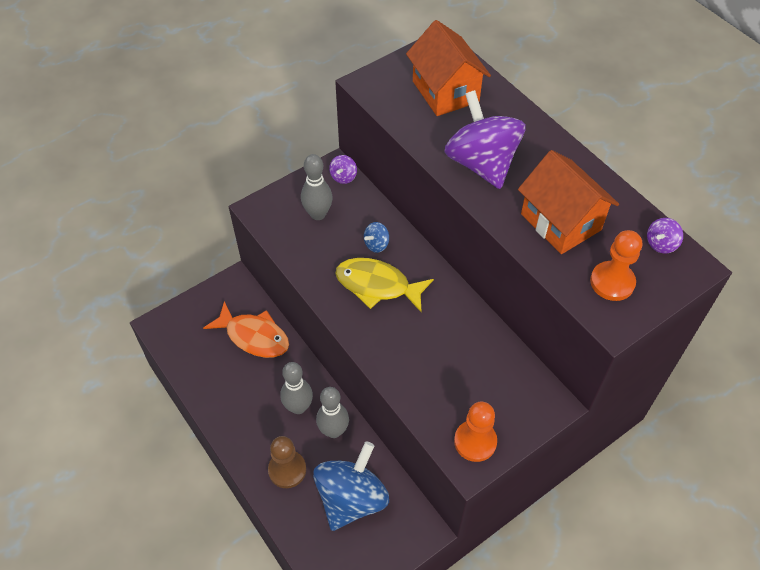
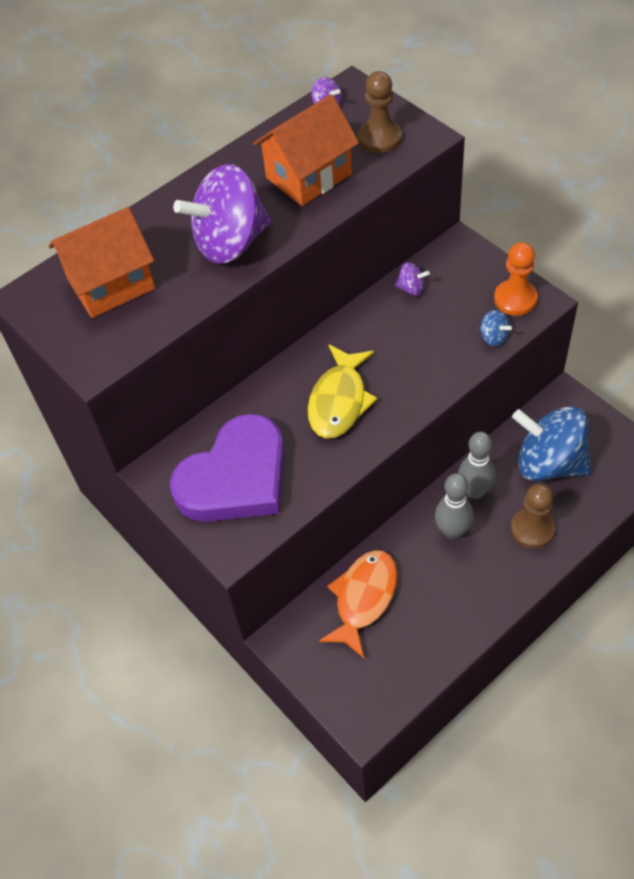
camera: 90 degrees left, 0 degrees up
(318, 214) = (236, 477): grey bowling pin -> purple heart
(343, 177) = (170, 459): purple spinning top -> purple spinning top (411, 288)
(376, 244) = (279, 409): blue spinning top -> blue spinning top (493, 337)
(612, 282) = (380, 138): orange pawn -> brown pawn

